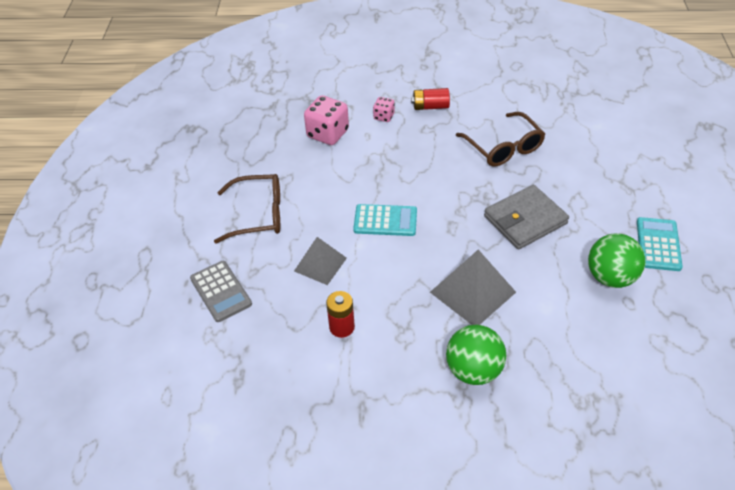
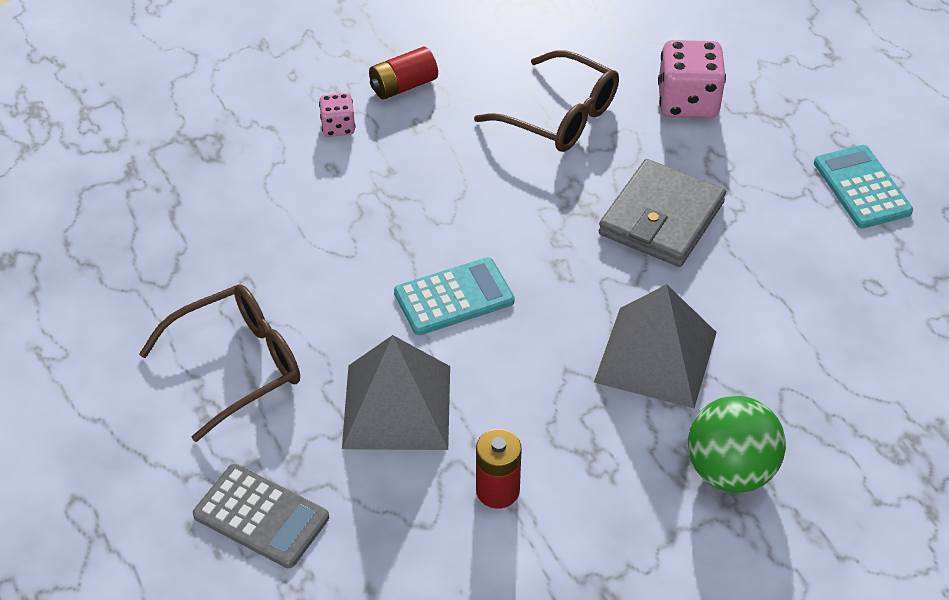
camera: 30 degrees left, 0 degrees up
(320, 264) = (396, 406): grey pyramid -> grey pyramid, size x1.51
(327, 134) = (262, 187): pink dice -> pink dice (687, 102)
(610, 277) = (829, 259): green ball -> none

